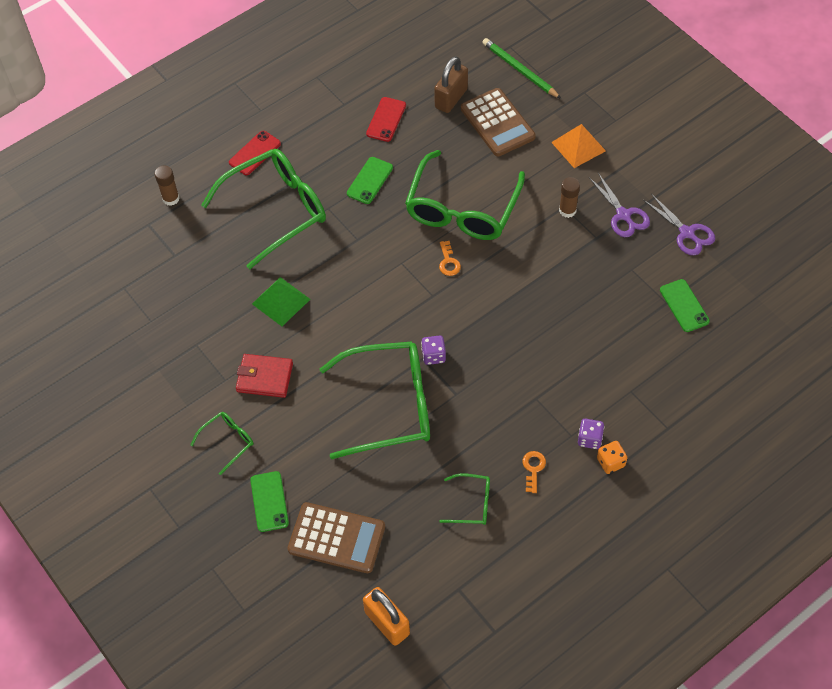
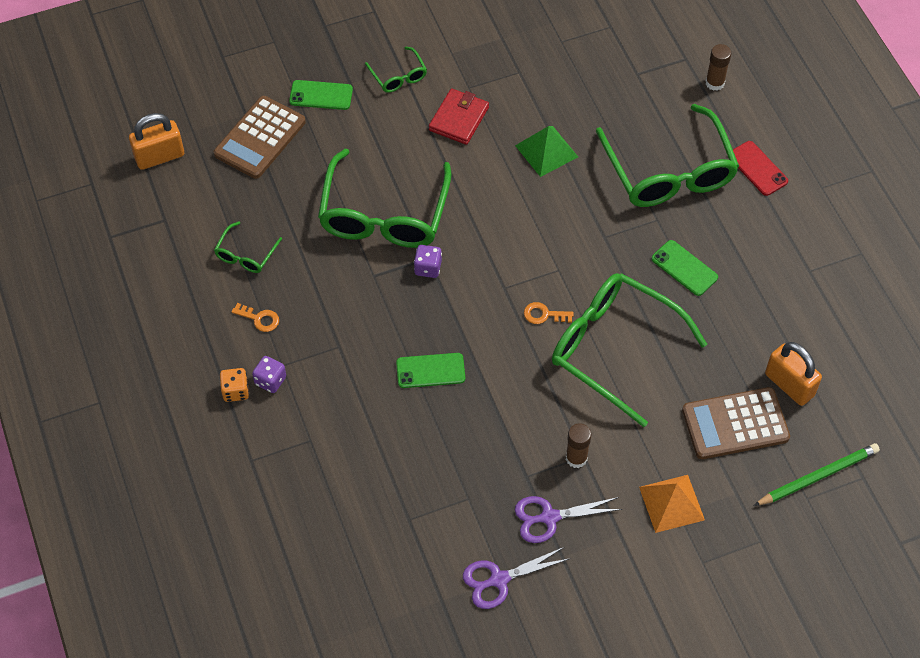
camera: 105 degrees right, 0 degrees up
(386, 119) = (773, 307): red phone -> none
(451, 98) = (789, 385): brown padlock -> orange padlock
(684, 306) = (397, 536): green phone -> green phone (430, 371)

